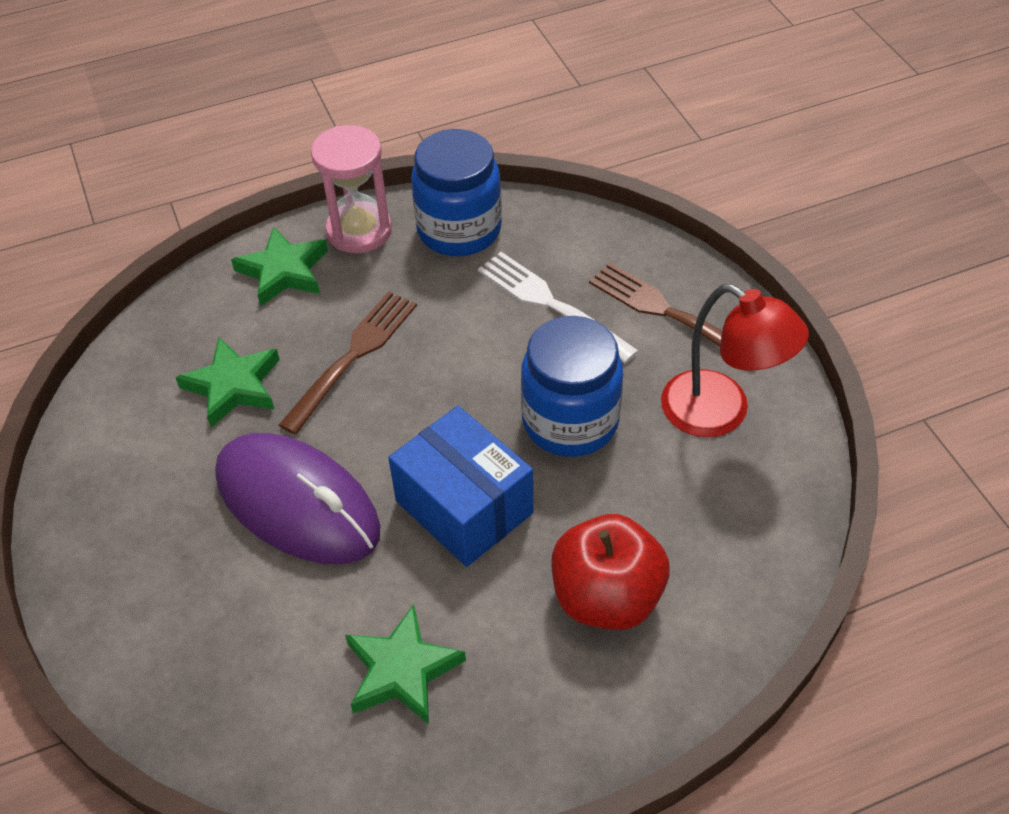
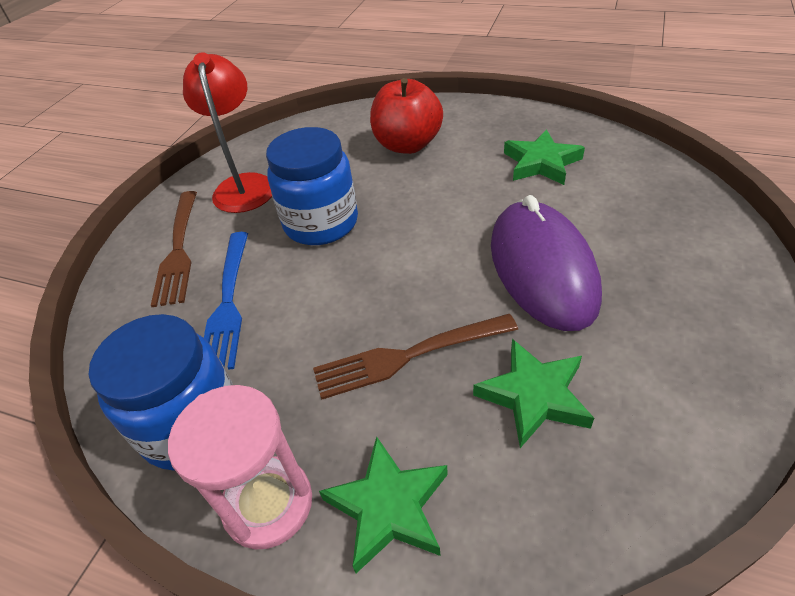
camera: 135 degrees left, 5 degrees down
(464, 507) = (434, 213): blue box -> none
(550, 304) = (228, 303): white fork -> blue fork

